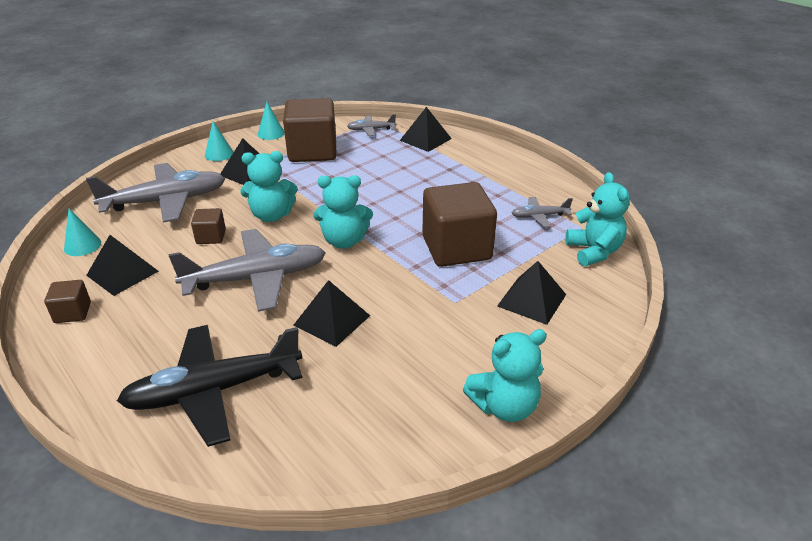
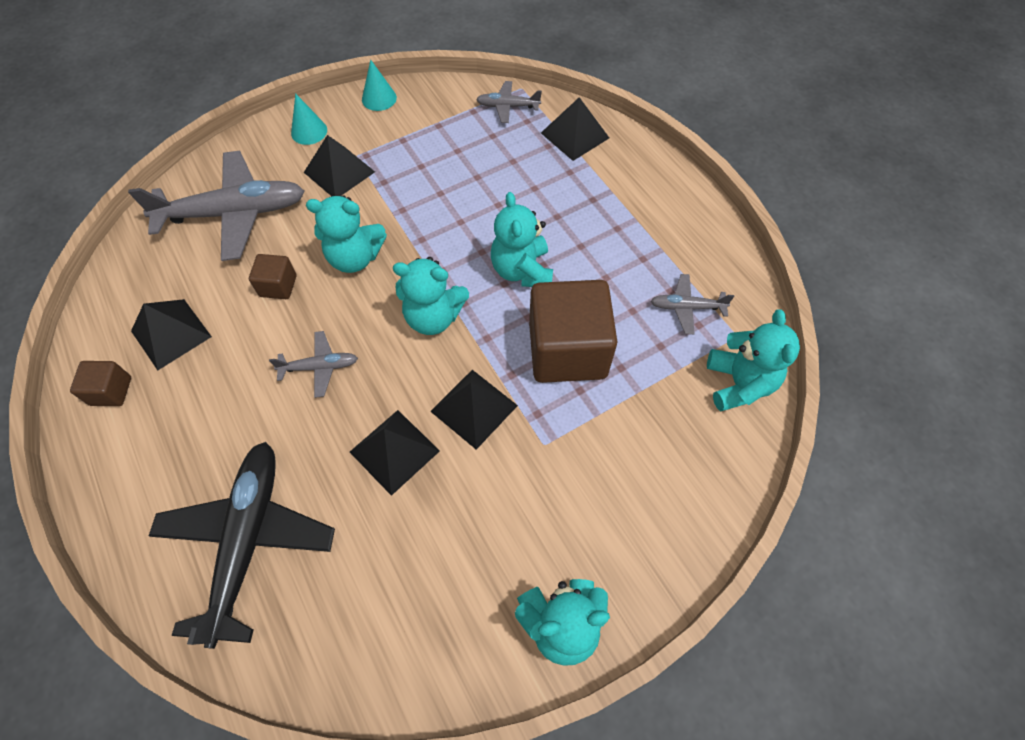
camera: 10 degrees right, 25 degrees up
(82, 245) = (131, 279): turquoise cone -> none
(214, 391) = (248, 540): black plane -> black plane turned 105 degrees clockwise
(256, 278) = (319, 367): grey plane -> grey plane, size x0.47
(312, 151) = (425, 141): brown cube -> none
(407, 210) = (522, 270): none -> turquoise teddy bear
(531, 300) = (637, 456): black pyramid -> black pyramid (474, 408)

